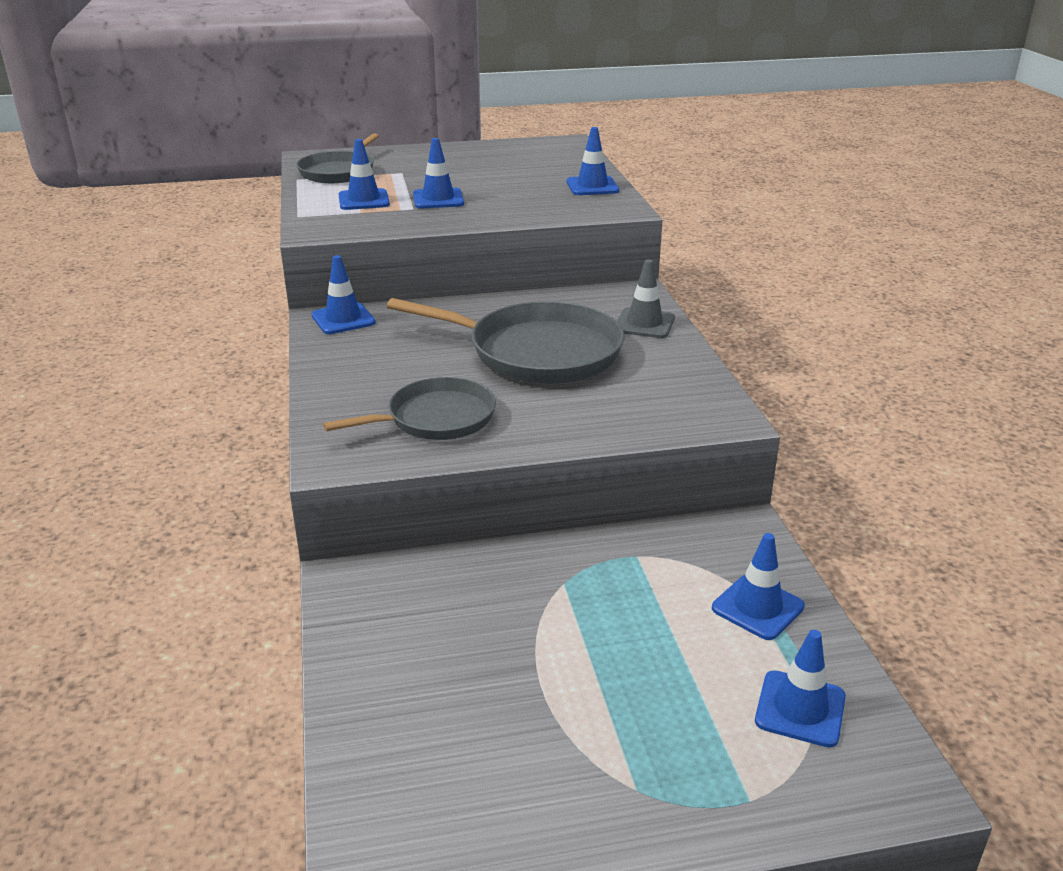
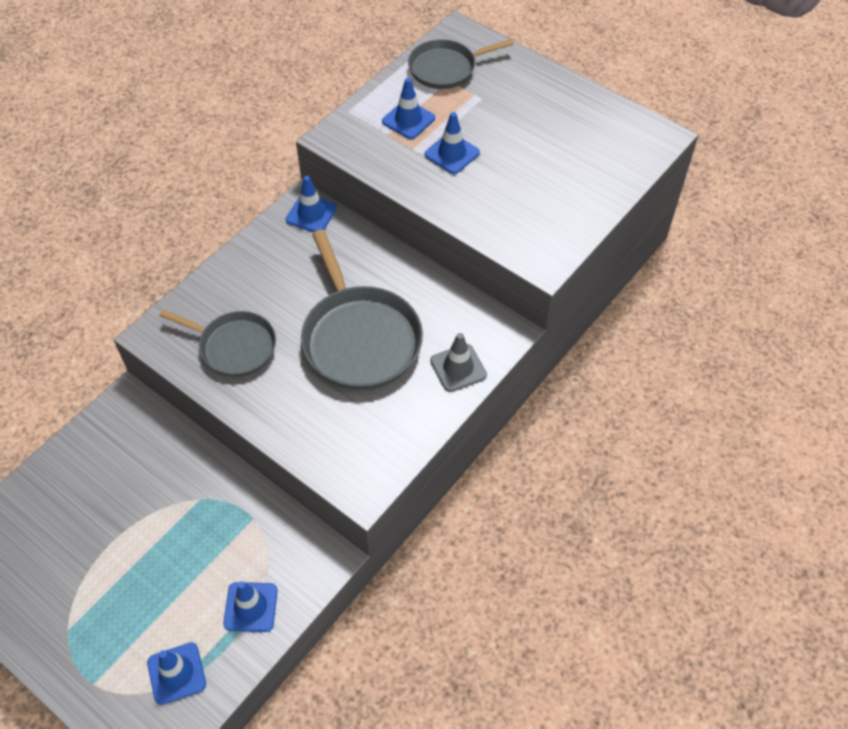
camera: 50 degrees right, 25 degrees up
(592, 186) = (573, 216): blue traffic cone -> none

